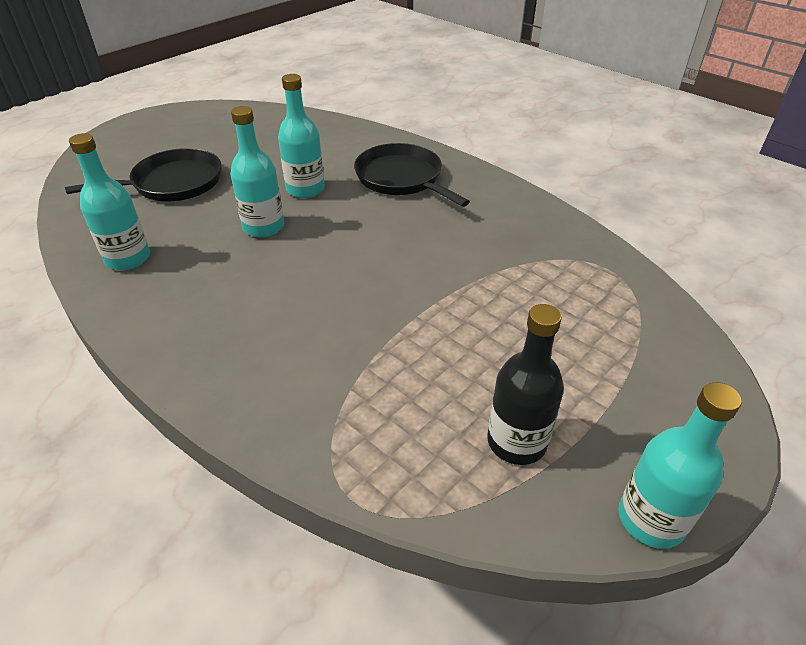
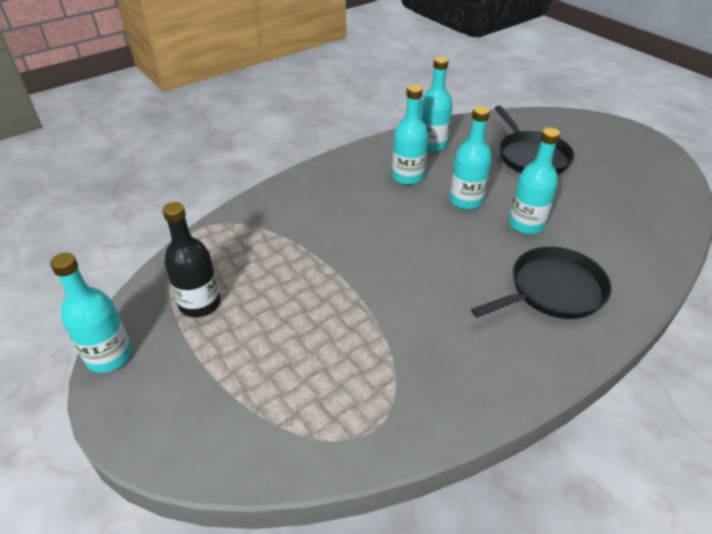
camera: 100 degrees right, 0 degrees up
(208, 275) = (408, 177): none -> turquoise bottle

